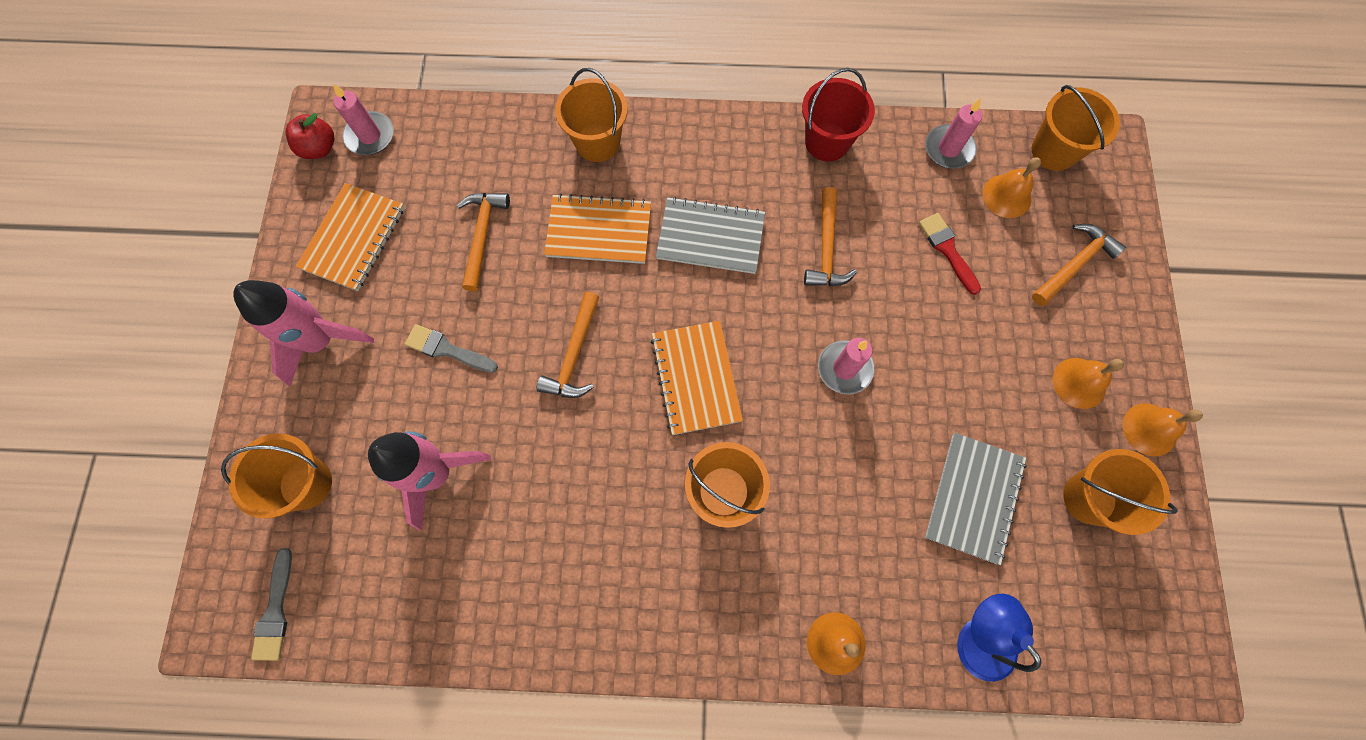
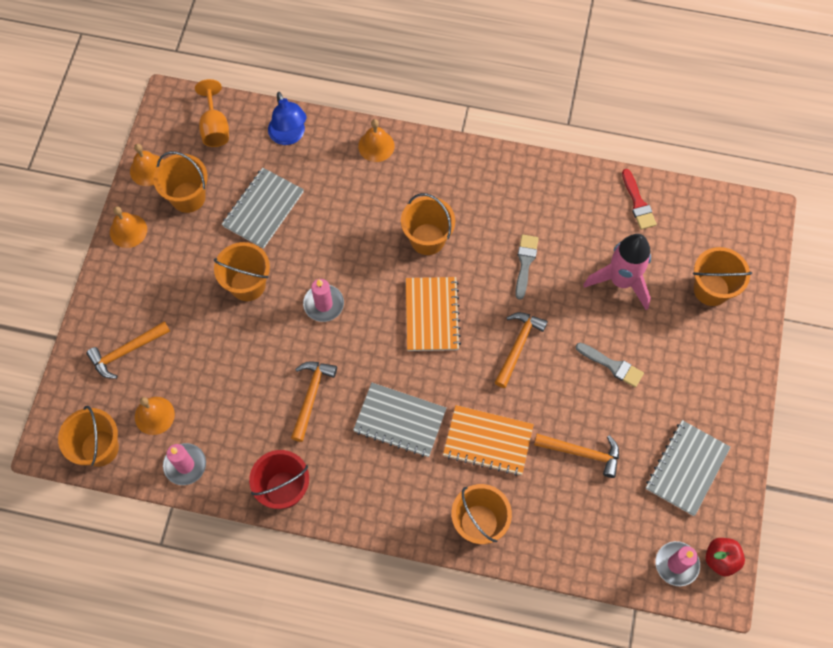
camera: 170 degrees left, 5 degrees down
(275, 611) = (725, 216): grey brush -> grey brush (525, 263)
(321, 341) = (707, 387): pink rocket -> none
(353, 238) = (687, 468): orange notebook -> grey notebook
(482, 236) = (582, 453): orange hammer -> orange hammer turned 90 degrees counterclockwise
(947, 250) = (218, 379): red brush -> red brush (638, 203)
(955, 378) = (247, 284): none -> orange bucket
(1079, 383) = (162, 267): orange bell -> orange bell (148, 170)
(1099, 630) = (215, 127): none -> orange goblet

